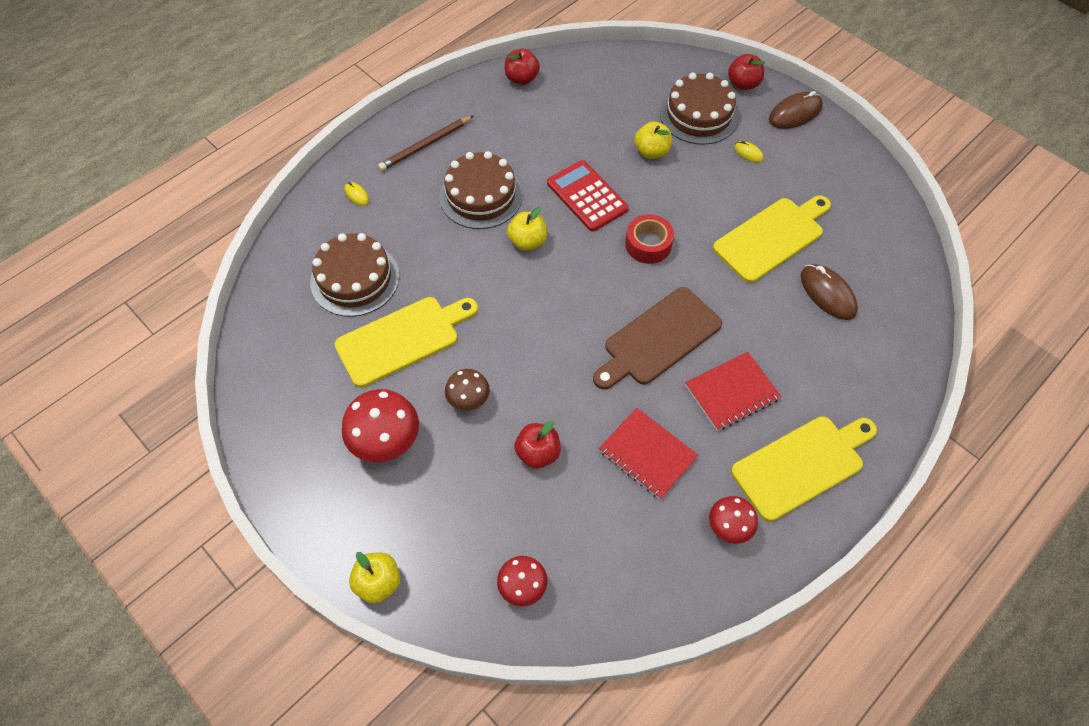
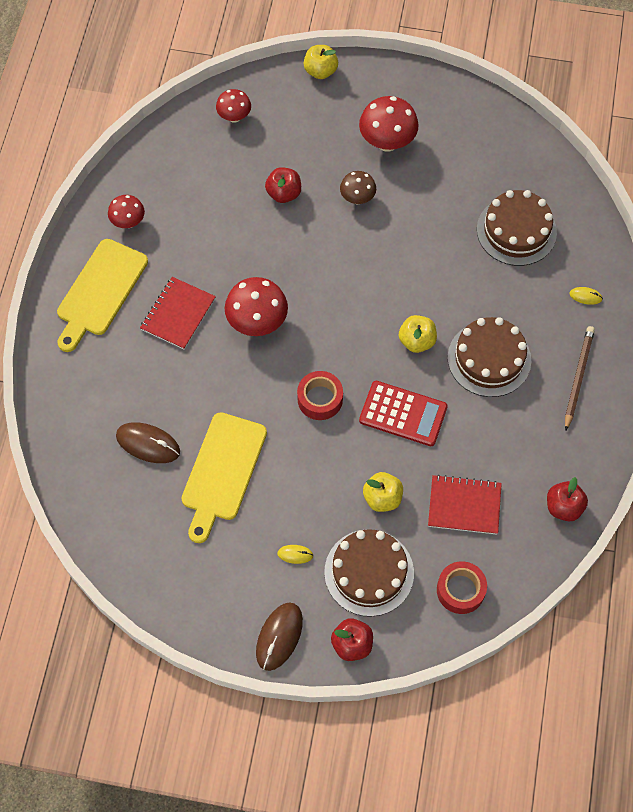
camera: 145 degrees right, 5 degrees up
(402, 339) = (440, 210): yellow cutting board -> none
(640, 73) = (460, 590): none -> red tape
(647, 454) = (210, 236): red notebook -> red notebook (464, 505)
(658, 339) = (257, 322): brown cutting board -> red mushroom

